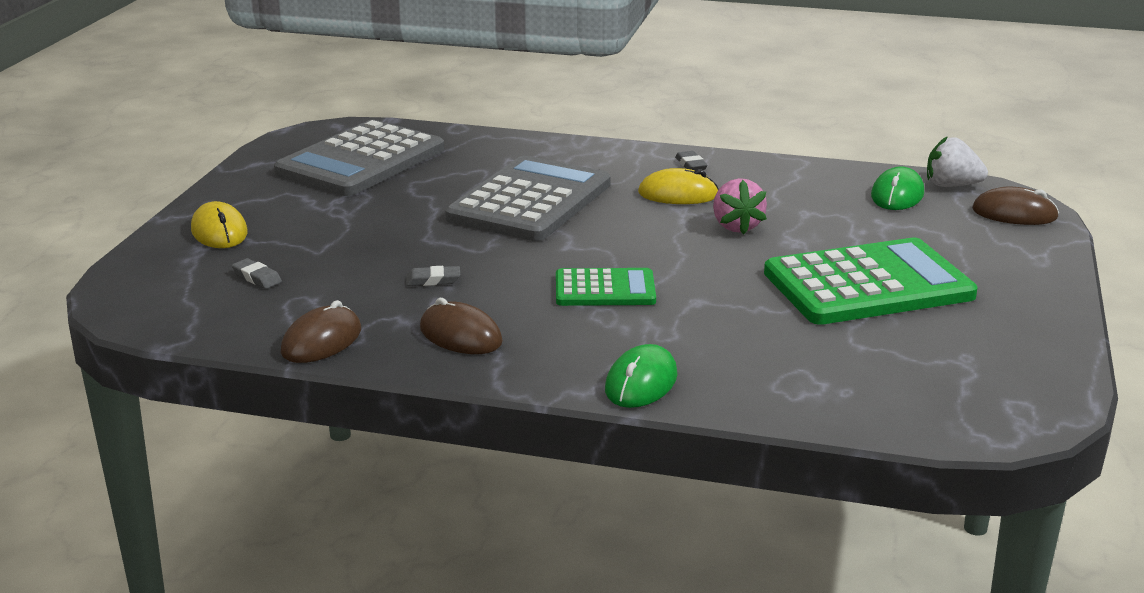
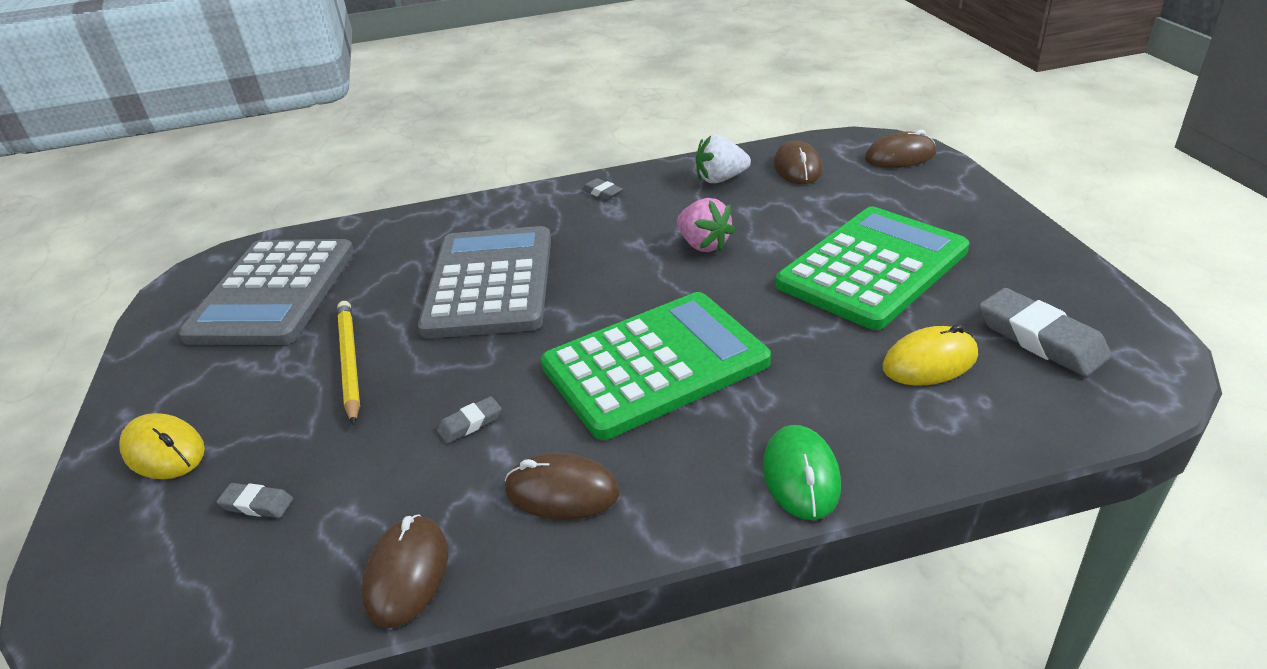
camera: 25 degrees left, 10 degrees up
(380, 220) = (350, 362): none -> yellow pencil
(605, 289) = (655, 364): green calculator -> green calculator, size x1.84
(678, 194) = (620, 227): yellow mouse -> yellow mouse (930, 361)
(897, 195) = (797, 168): green mouse -> brown mouse
(951, 185) = (827, 145): white strawberry -> white strawberry (721, 179)
(952, 372) = (1040, 339): none -> grey eraser

